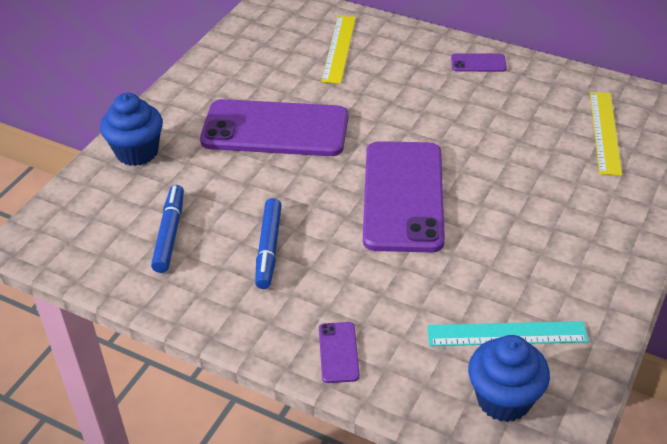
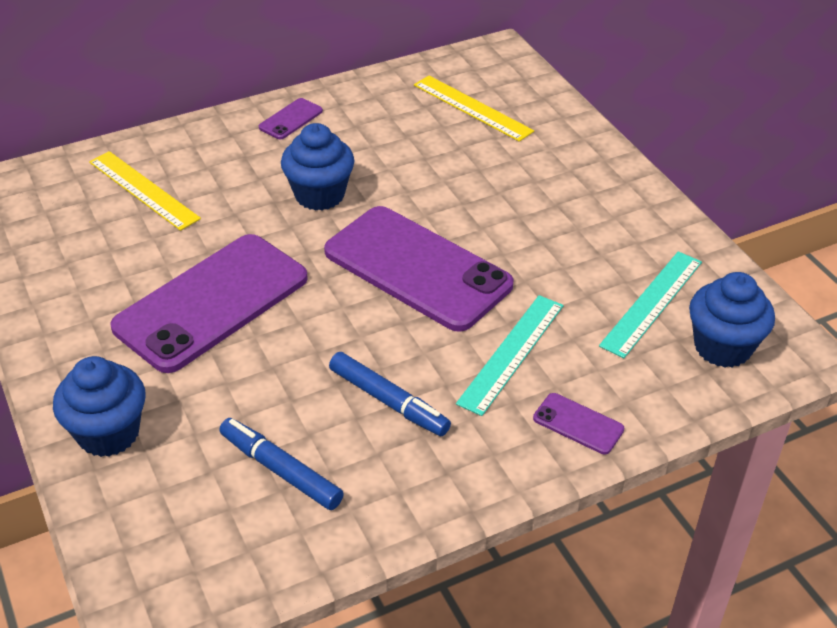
camera: 55 degrees left, 0 degrees up
(372, 284) = (512, 353): none -> turquoise ruler
(421, 116) = (319, 195): none -> blue cupcake

